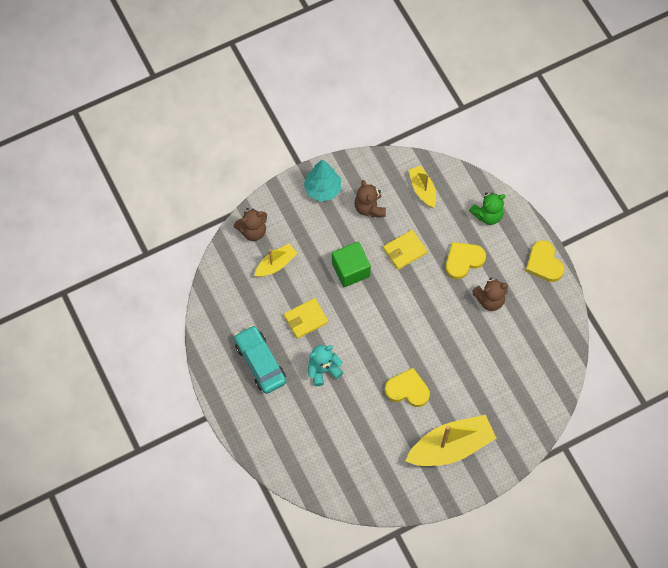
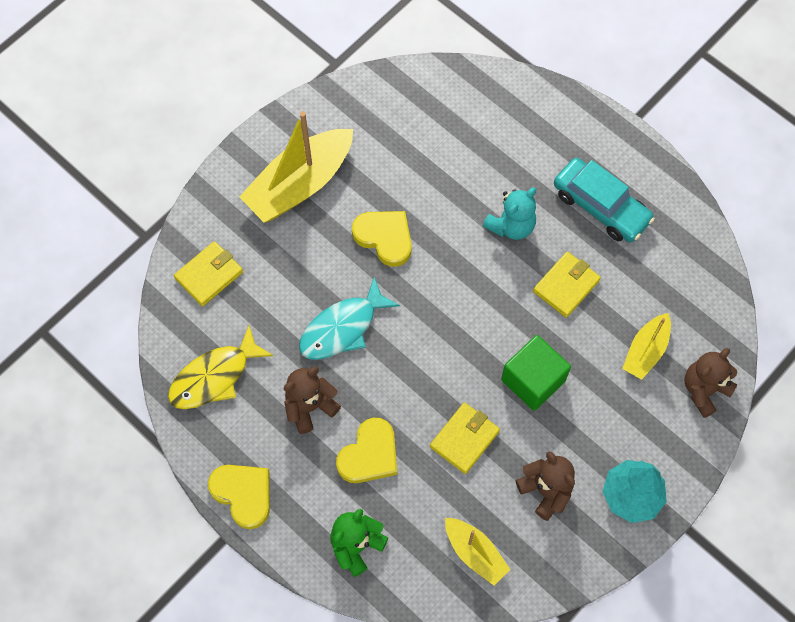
camera: 160 degrees right, 0 degrees up
(407, 389) = (384, 238): yellow heart -> yellow heart turned 135 degrees counterclockwise
(454, 340) = (342, 328): none -> turquoise fish
(528, 403) = (209, 275): none -> yellow wallet
(542, 337) = (214, 377): none -> yellow fish

